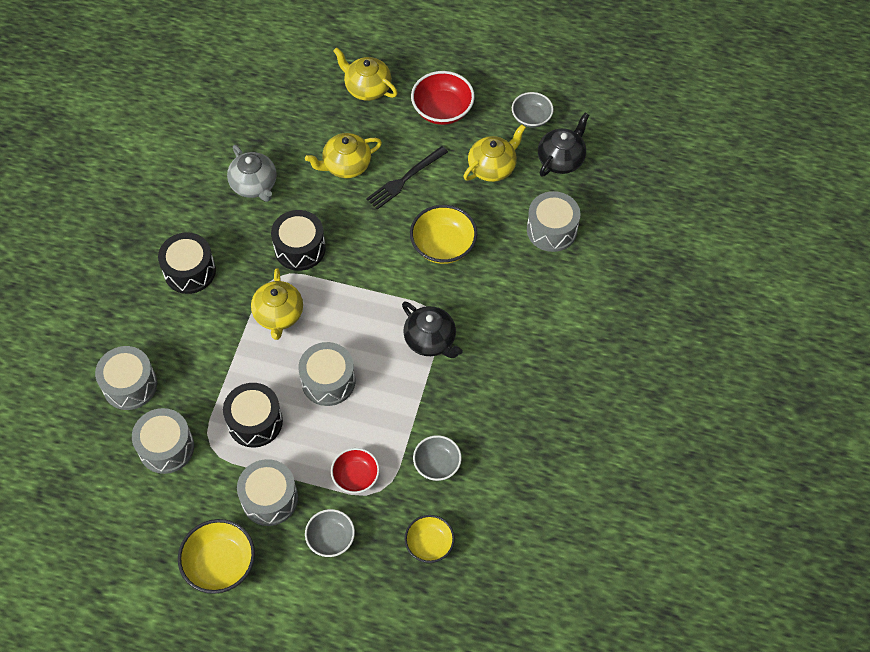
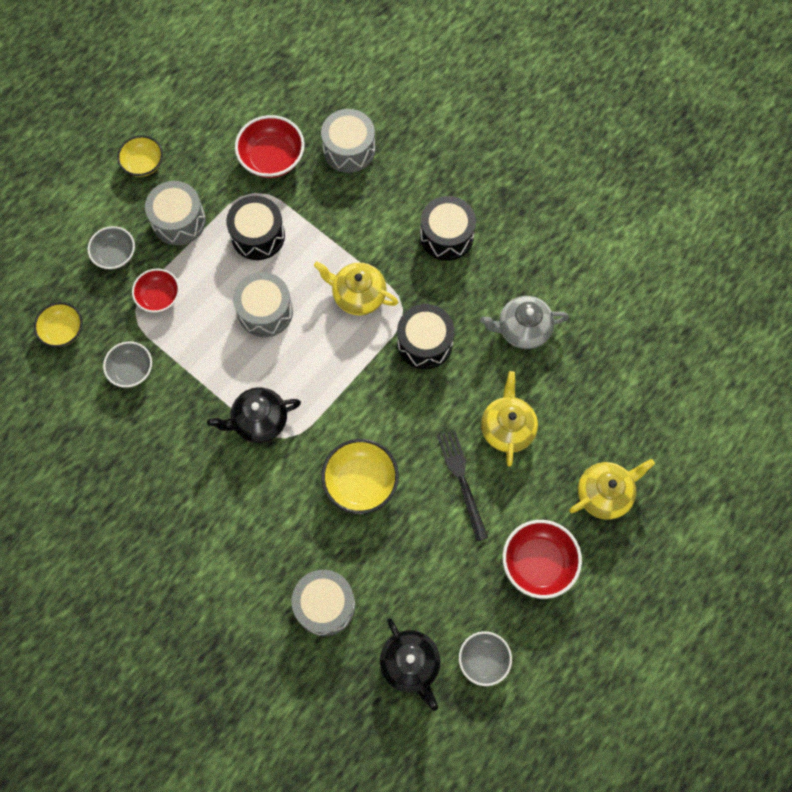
camera: 115 degrees right, 10 degrees up
(166, 447) = (272, 158): grey drum -> red bowl
(220, 564) = (143, 164): yellow bowl -> yellow bowl, size x0.66
(492, 167) = (435, 581): yellow teapot -> none

